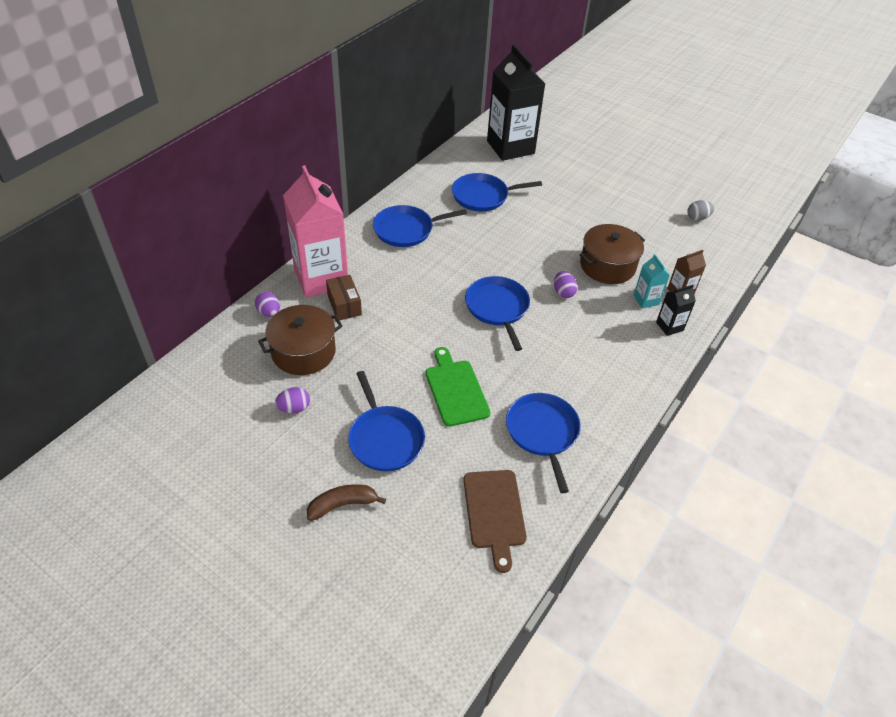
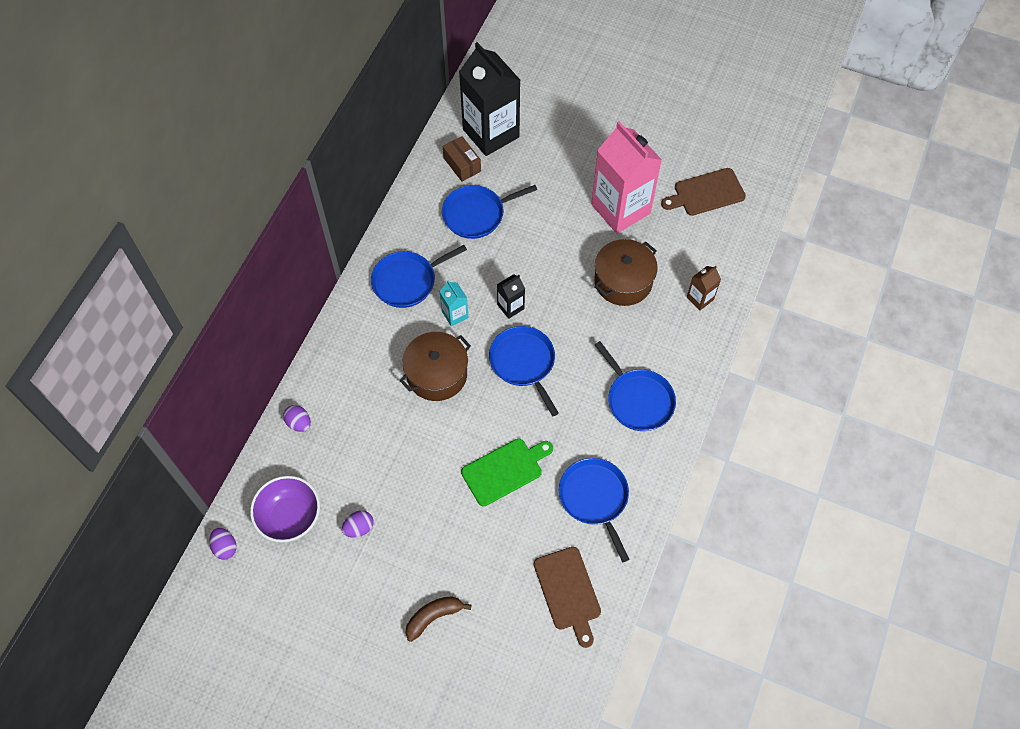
camera: 10 degrees left, 15 degrees up
(230, 385) = (290, 517): none -> purple bowl
(303, 352) = (348, 462): brown pot -> brown pot (437, 374)
(321, 278) = (337, 367): pink carton -> pink carton (620, 209)
(344, 305) = (371, 395): brown box -> brown box (462, 164)
(385, 438) = (452, 540): blue pan -> blue pan (638, 400)
(456, 390) = (505, 470): green cutting board -> green cutting board turned 90 degrees clockwise
(563, 292) = (584, 327): purple egg -> purple egg (225, 547)
(646, 300) = (667, 317): turquoise carton -> turquoise carton (455, 314)
(669, 326) = (694, 345): black carton -> black carton (510, 307)
(697, 218) = (706, 193): grey egg -> brown cutting board

